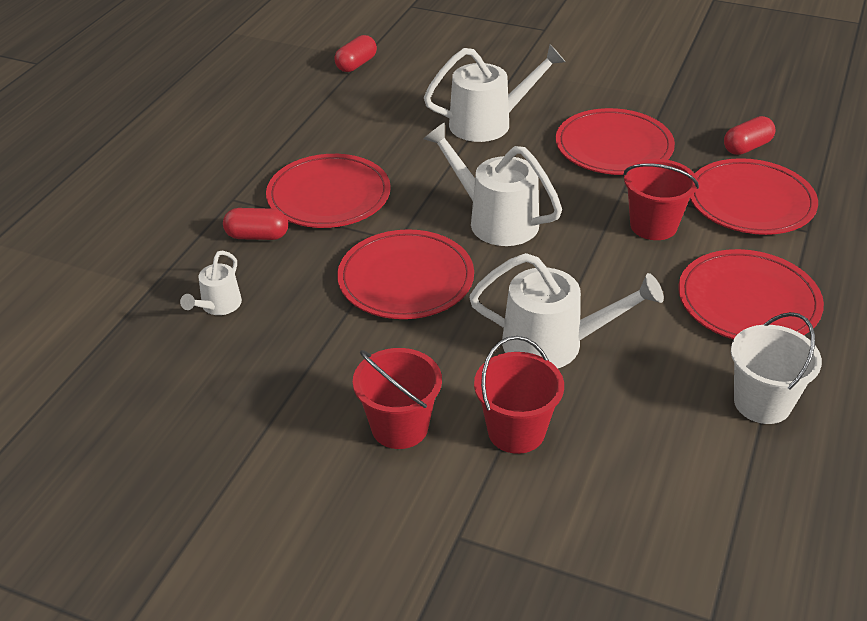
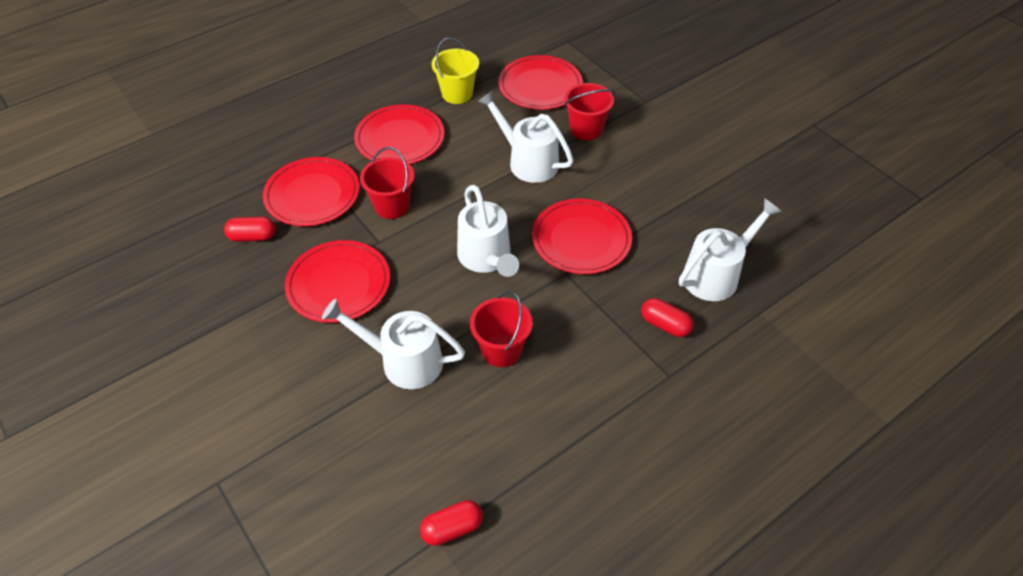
camera: 150 degrees left, 10 degrees up
(218, 306) = (717, 274): white watering can -> white watering can, size x1.87
(329, 196) = (590, 340): red plate -> red plate (540, 86)
(399, 427) = (643, 155): red bucket -> red bucket (501, 350)
(762, 403) = (457, 94): white bucket -> yellow bucket

